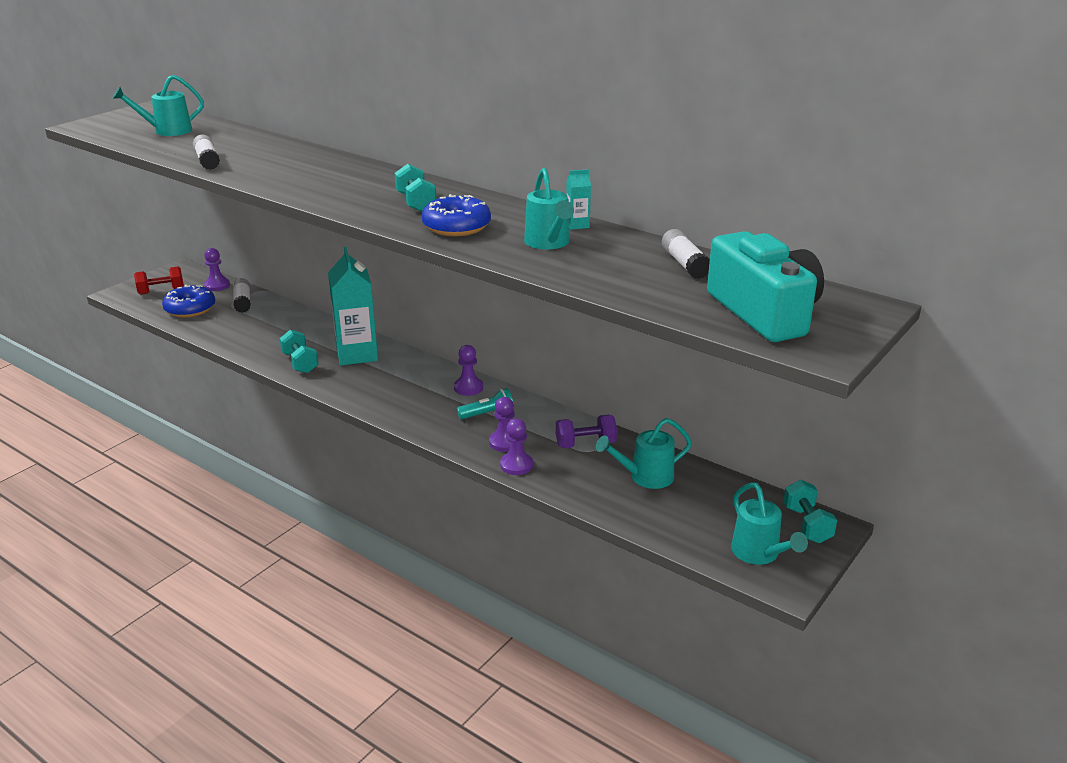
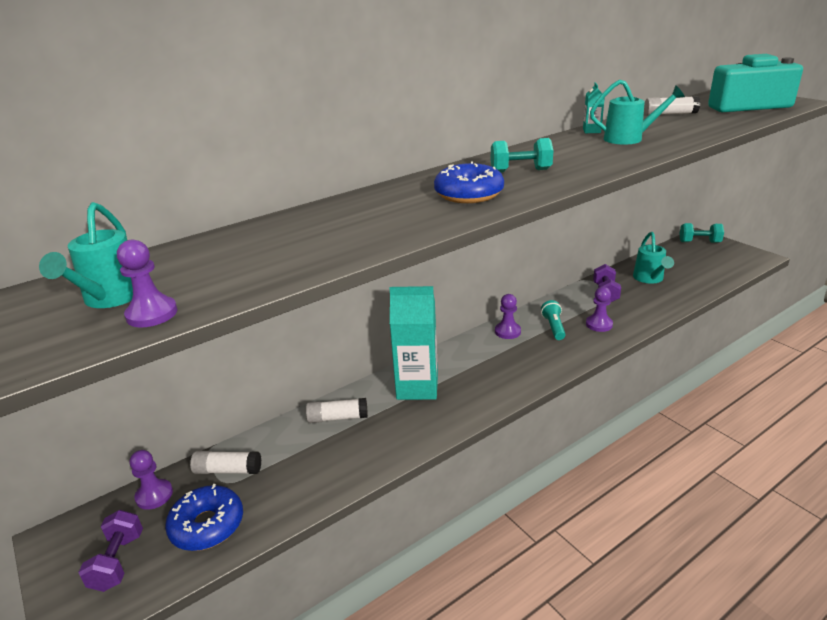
camera: 70 degrees left, 0 degrees up
(161, 291) = (118, 562): red dumbbell -> purple dumbbell
(207, 161) = (298, 264): white glue stick -> white glue stick (338, 418)
(300, 363) = (417, 427): turquoise dumbbell -> none
(456, 227) = (587, 160): blue donut -> blue donut (469, 194)
(516, 465) = (632, 323): purple pawn -> purple pawn (152, 314)
(759, 554) = (731, 259): turquoise watering can -> none

